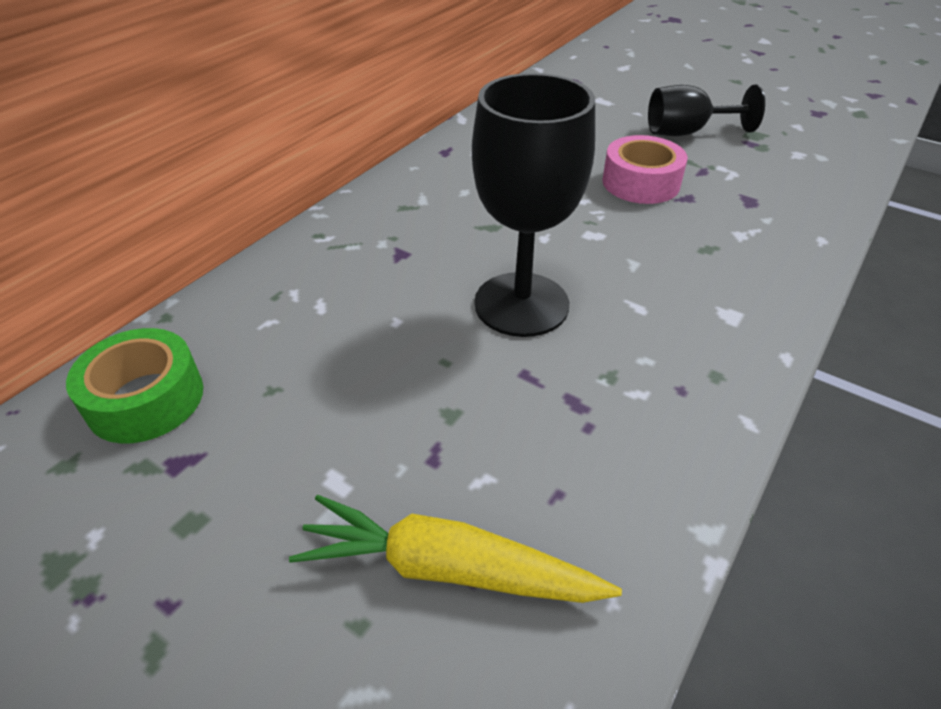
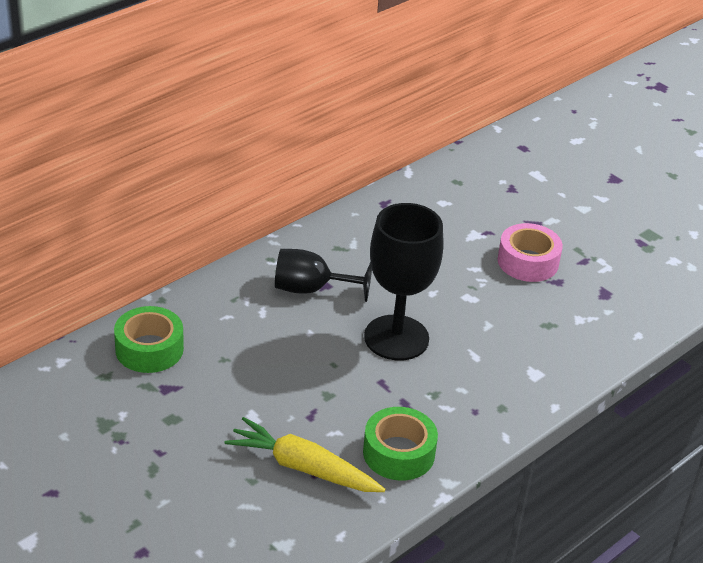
camera: 10 degrees right, 5 degrees down
(601, 494) = (398, 453): none -> green tape
(687, 132) = (592, 222): black goblet -> black goblet (311, 289)

